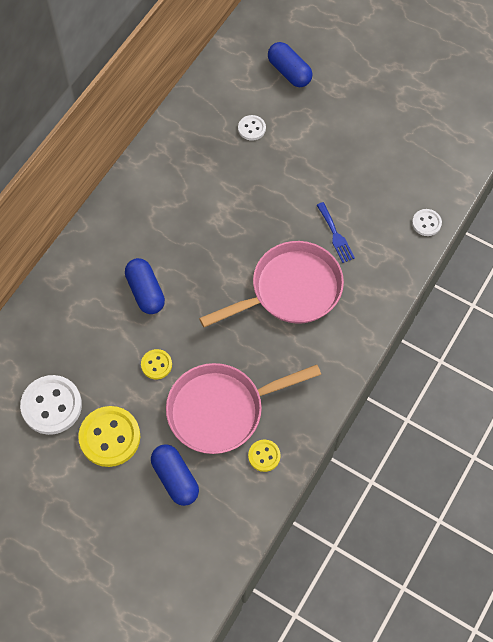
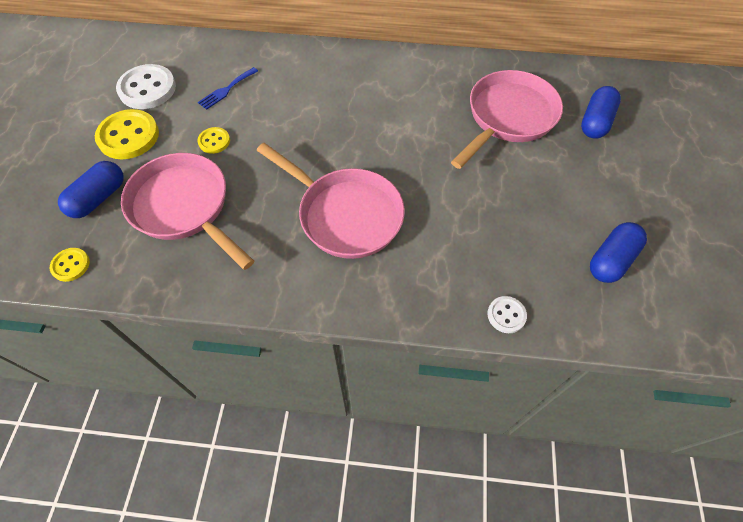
camera: 65 degrees right, 5 degrees down
(145, 292) = (286, 107): blue capsule -> blue capsule (611, 260)
(251, 128) = (508, 117): white button -> pink pan
(264, 456) = (143, 262): yellow button -> yellow button (71, 265)
(335, 235) = (433, 230): blue fork -> blue fork (226, 90)

